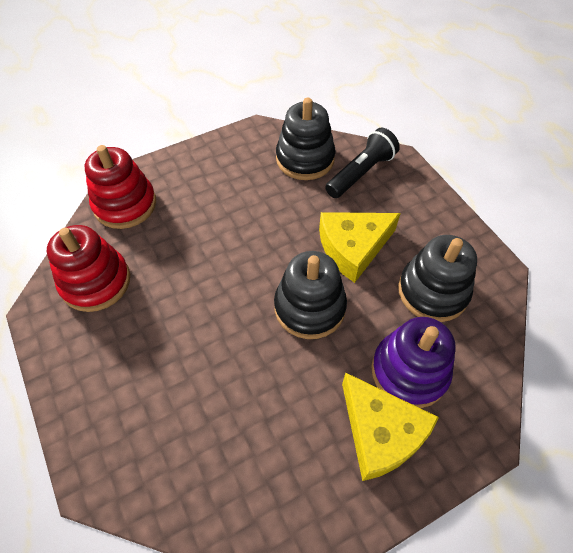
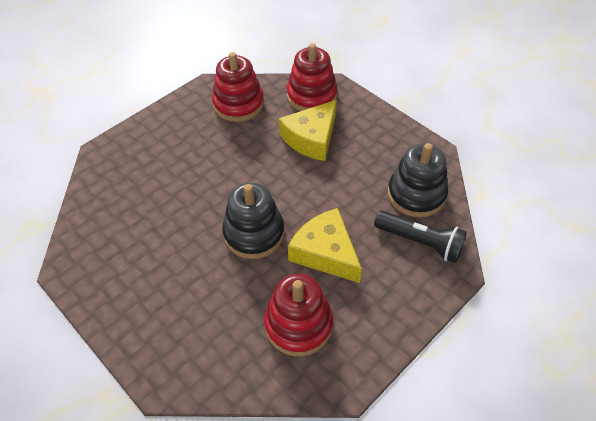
camera: 75 degrees right, 5 degrees down
(380, 432) = (155, 303): yellow cheese -> yellow cheese (311, 138)
(409, 371) = (212, 316): purple stacking toy -> none
(432, 291) = (298, 325): black stacking toy -> red stacking toy

